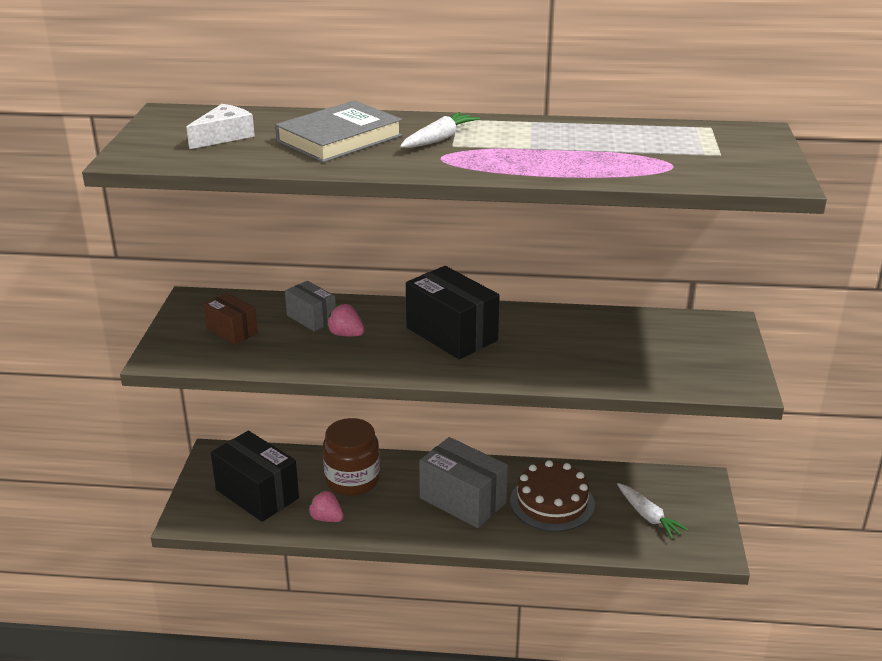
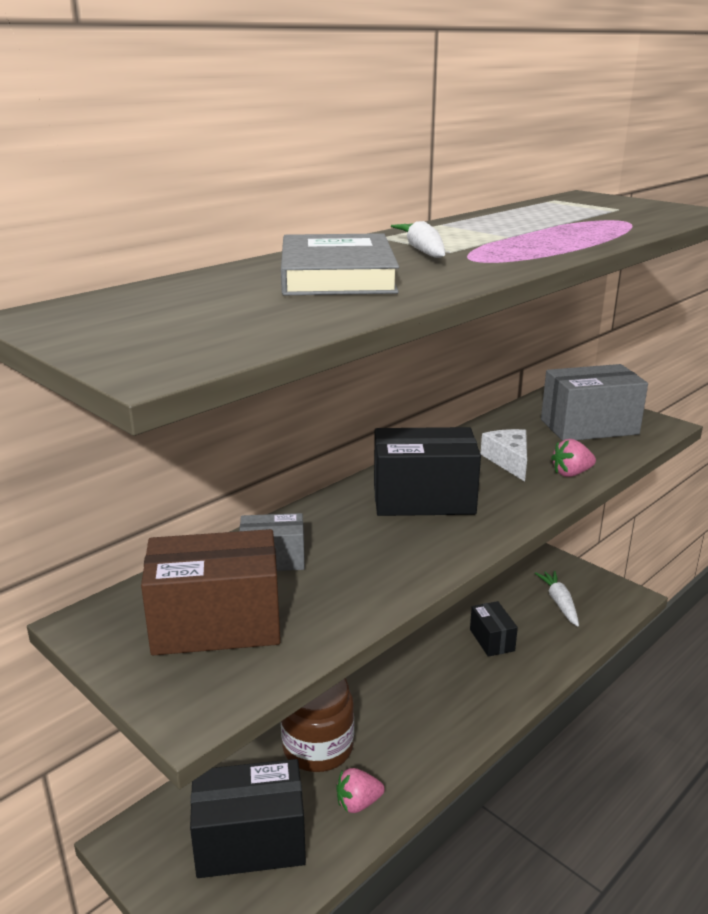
camera: 50 degrees left, 5 degrees down
(224, 136) = (204, 310): white cheese -> white cheese (509, 461)
(232, 331) = (216, 624): brown box -> brown box, size x1.78
(346, 334) = (340, 553): pink strawberry -> pink strawberry (571, 473)
(462, 500) = (433, 689): grey box -> grey box (589, 427)
(552, 502) = (491, 640): brown cake -> black box
(648, 516) = (559, 603): white carrot -> white carrot turned 105 degrees counterclockwise

